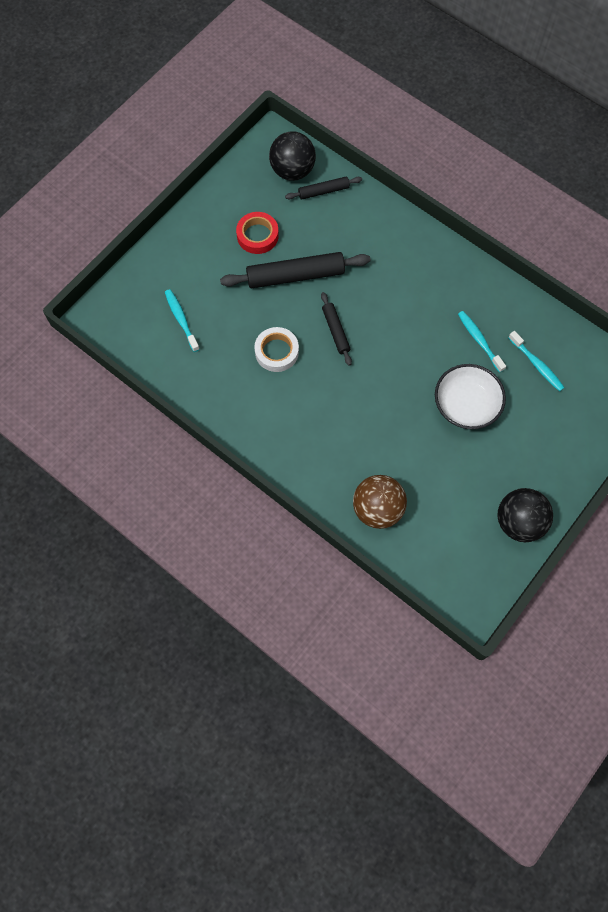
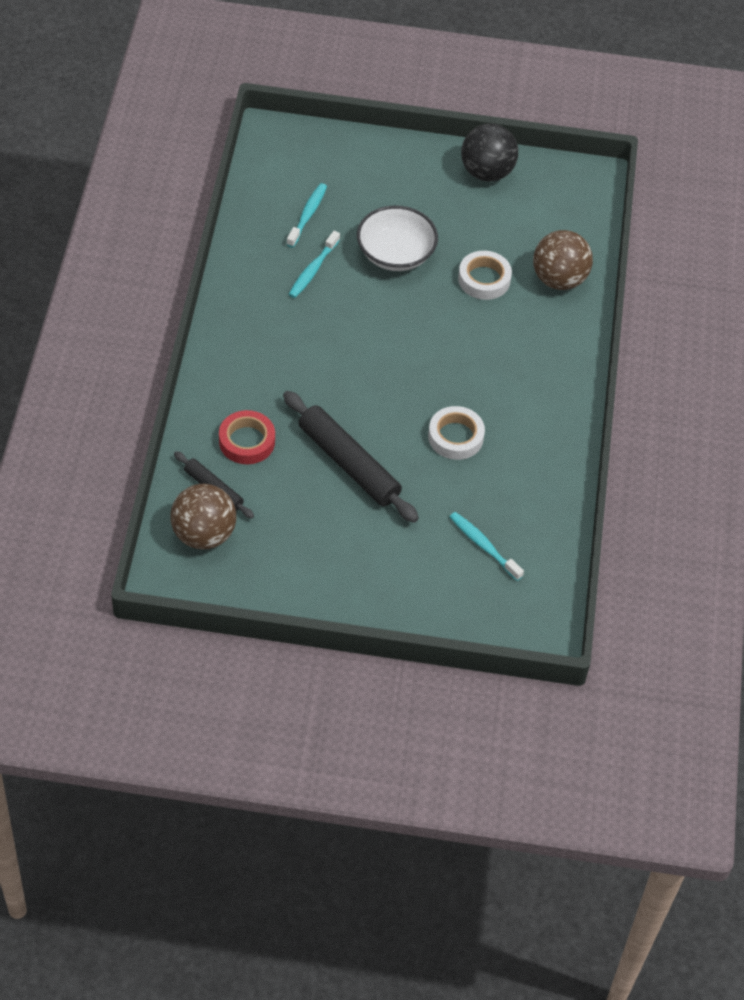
camera: 125 degrees left, 15 degrees down
(181, 319) = (483, 546): turquoise toothbrush -> turquoise toothbrush turned 105 degrees clockwise
(257, 235) = (321, 526): red tape -> red tape (247, 441)
(292, 171) = (204, 534): black ball -> brown ball
(335, 331) = (391, 396): black rolling pin -> none
(407, 453) = (484, 279): none -> white tape

